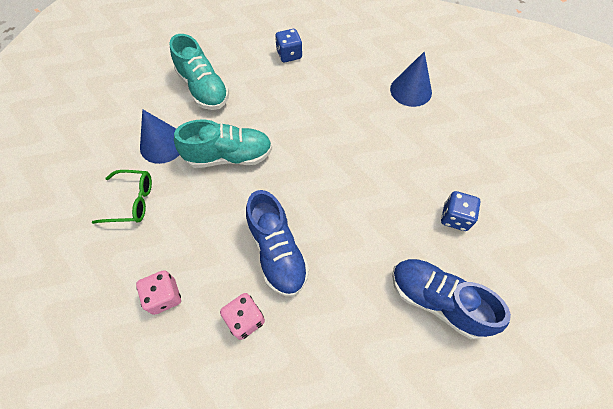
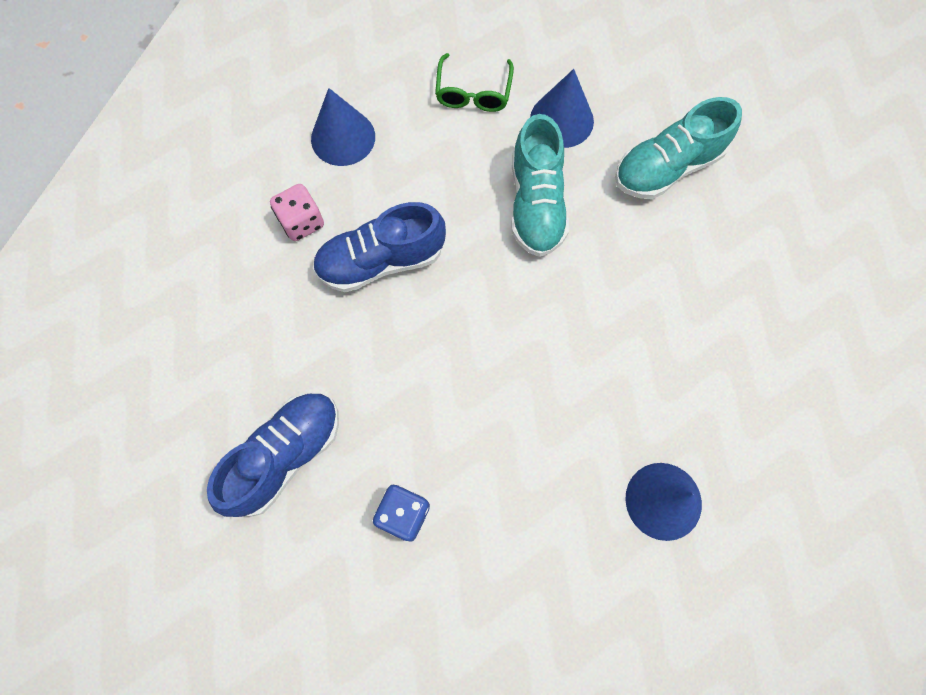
camera: 95 degrees right, 10 degrees up
(164, 296) = (343, 137): pink dice -> blue cone
(289, 55) = (747, 298): blue dice -> none

